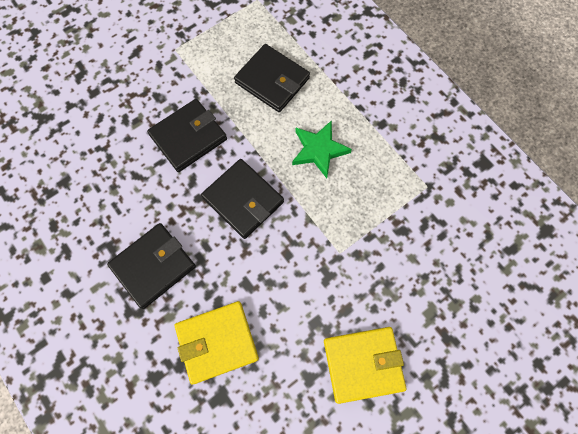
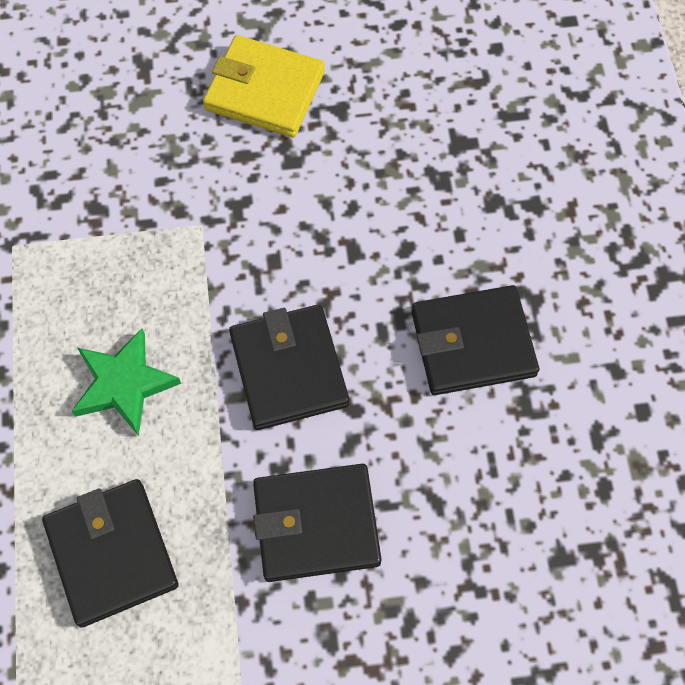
camera: 150 degrees left, 5 degrees down
(217, 342) = (432, 203): yellow wallet -> none

